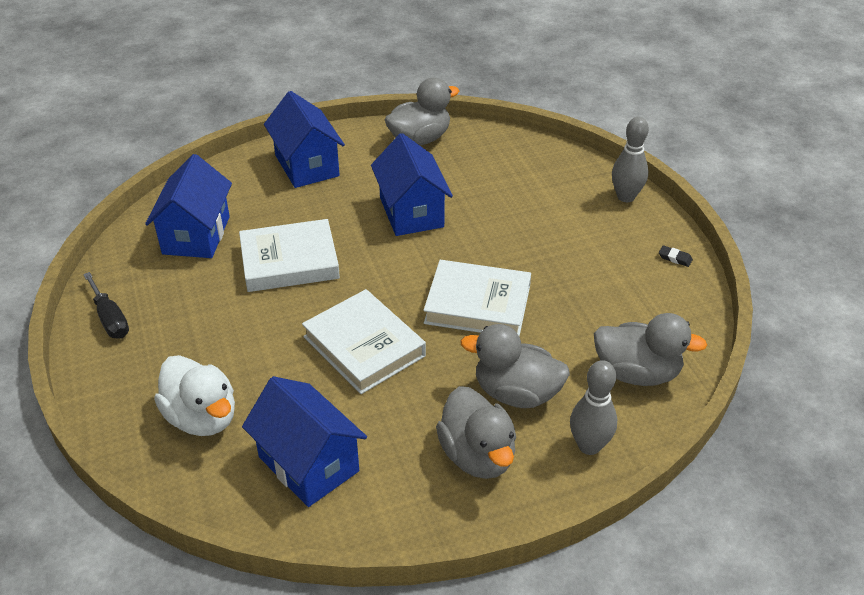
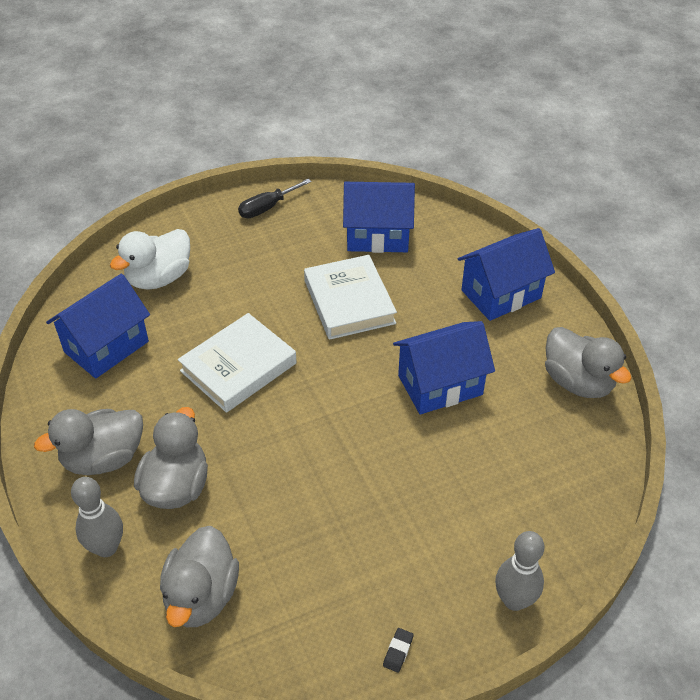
camera: 85 degrees right, 5 degrees up
(477, 304) = (300, 450): white book -> none

